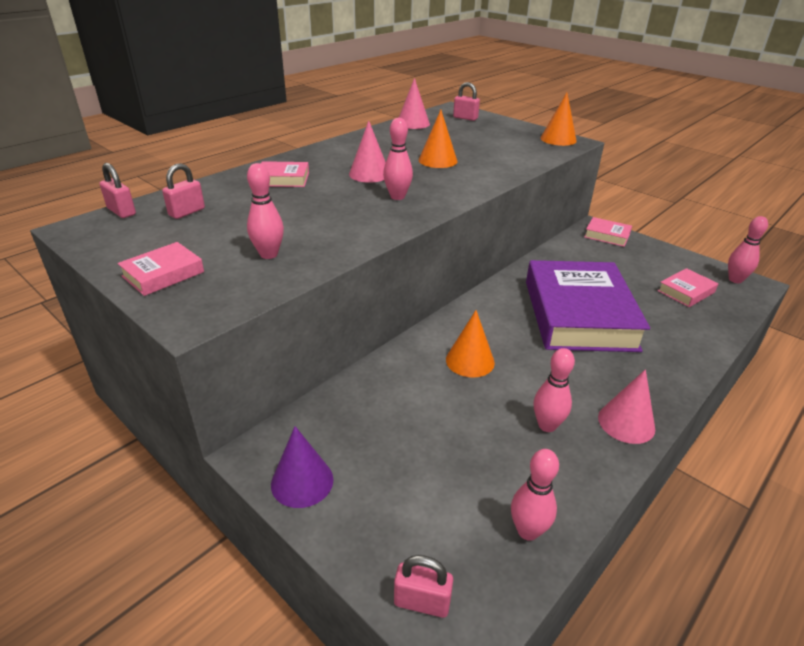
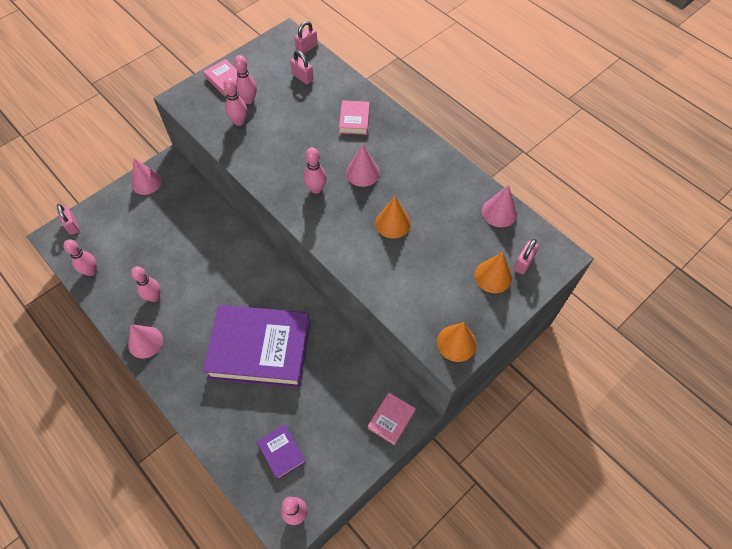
camera: 95 degrees right, 25 degrees up
(221, 250) = (249, 100): none -> pink bowling pin
(302, 481) = (146, 182): purple cone -> pink cone
(422, 602) = (72, 225): pink padlock -> pink padlock turned 45 degrees counterclockwise
(470, 361) = (219, 266): orange cone -> orange cone (493, 276)
(686, 291) = (281, 453): pink book -> purple book

